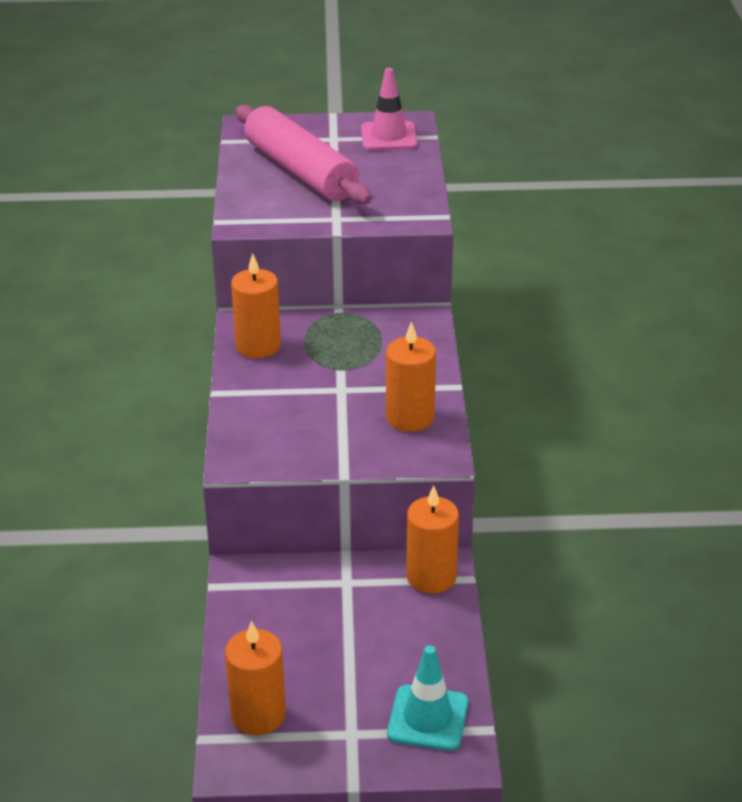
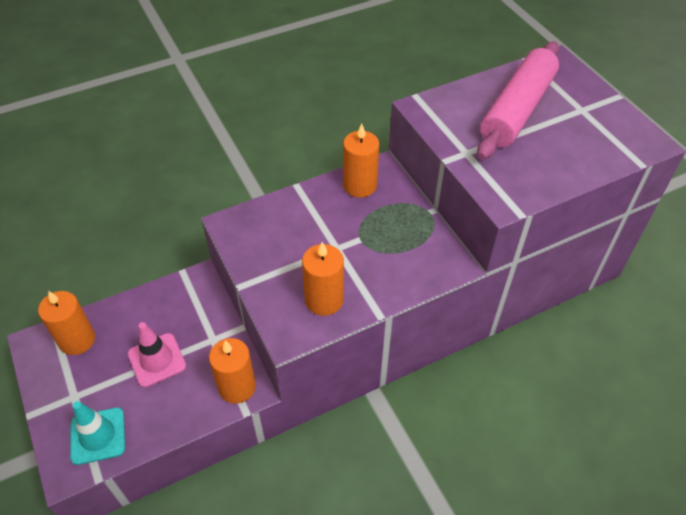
camera: 65 degrees right, 15 degrees up
(388, 137) = (614, 138): pink traffic cone -> pink traffic cone (157, 360)

